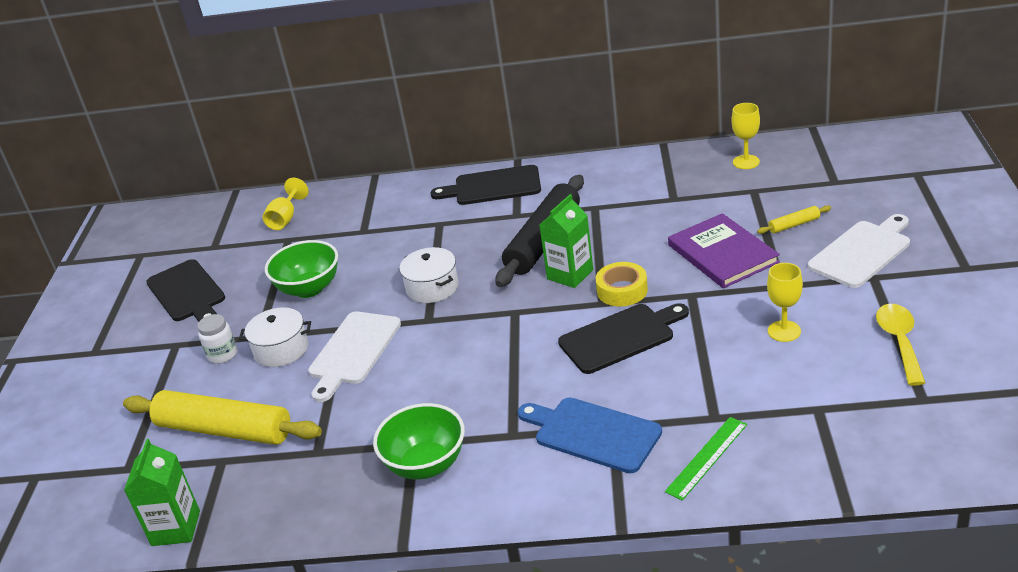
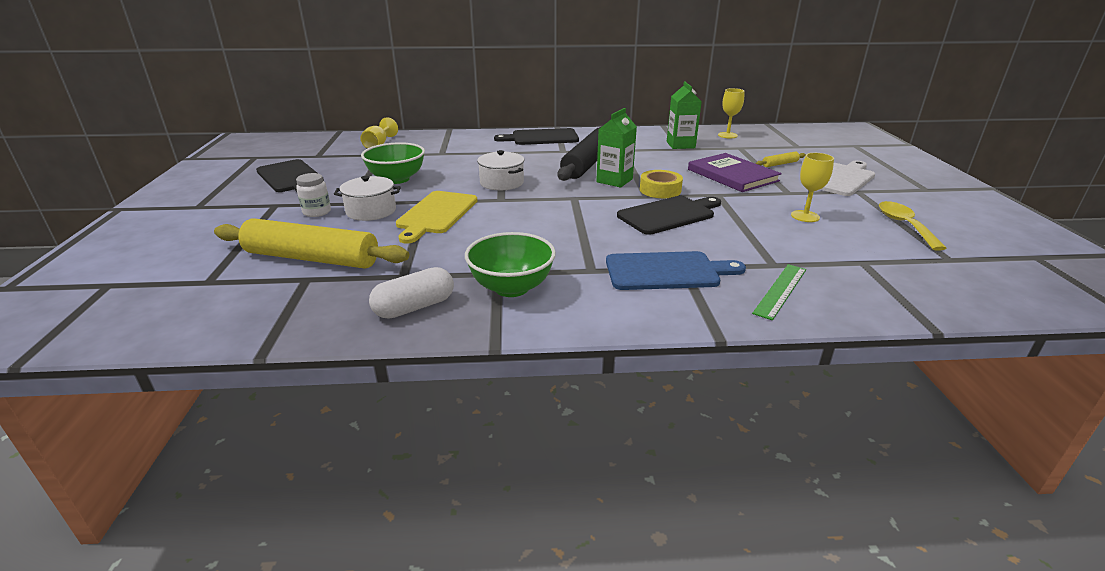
camera: 10 degrees left, 5 degrees down
(176, 528) = (248, 328): green carton -> green carton (680, 145)
(328, 495) = (414, 307): none -> white capsule
(353, 351) = (436, 214): white cutting board -> yellow cutting board
(593, 433) = (666, 271): blue cutting board -> blue cutting board turned 150 degrees clockwise

